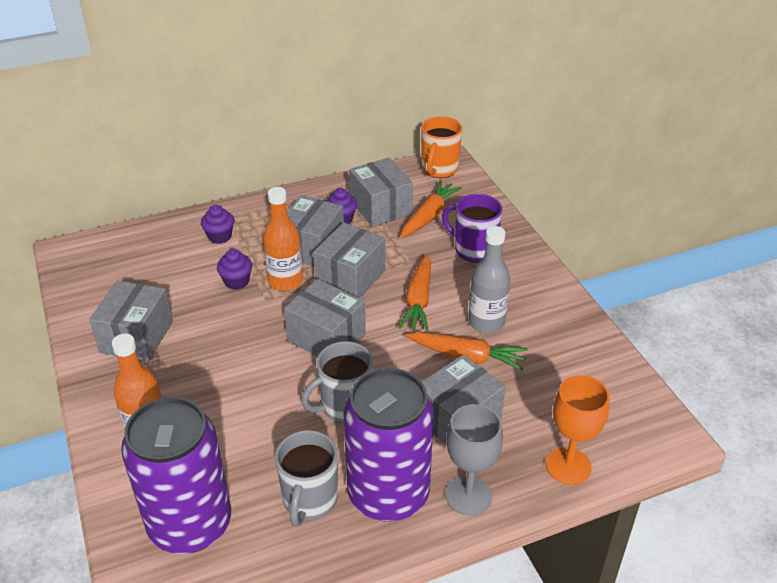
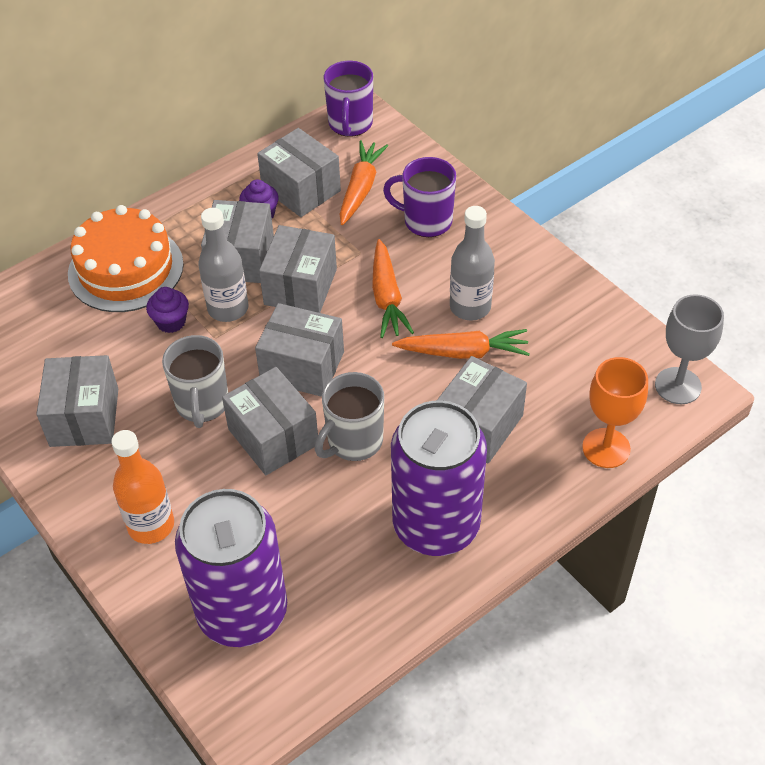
camera: 15 degrees left, 10 degrees up
(220, 236) = (126, 269): purple cupcake -> orange cake
(279, 387) = (273, 437): none -> grey box
(285, 281) = (228, 308): orange bottle -> grey bottle
(310, 500) = (357, 553): grey mug -> grey mug (202, 404)
(439, 169) = (350, 124): orange mug -> purple mug
(468, 495) = (517, 505): grey goblet -> grey goblet (678, 386)

